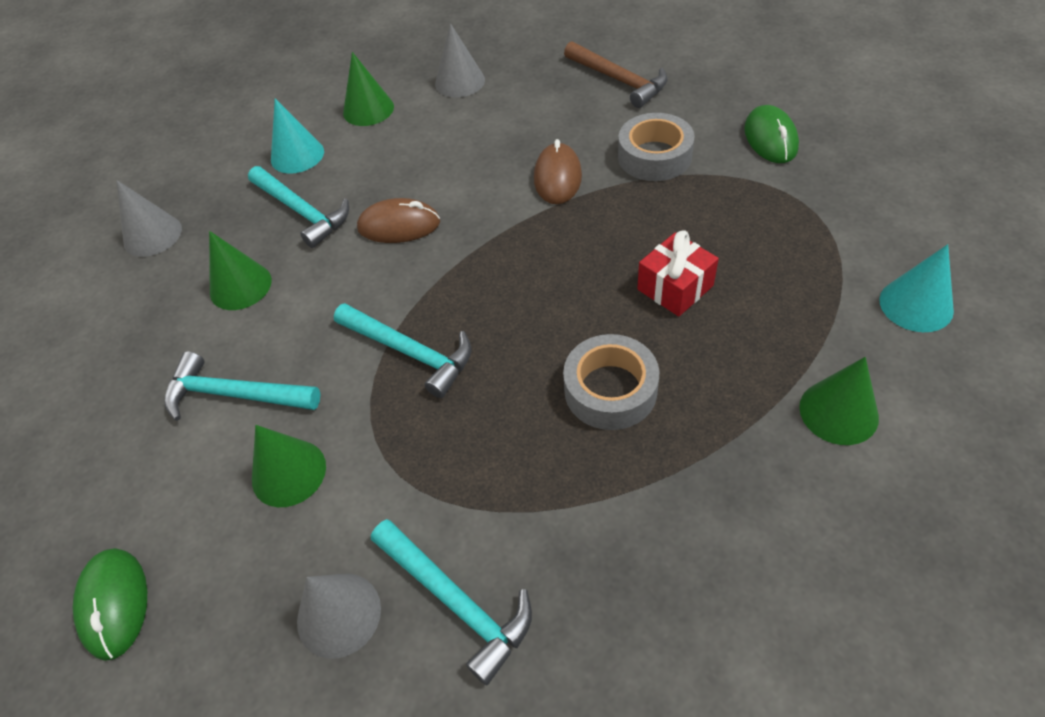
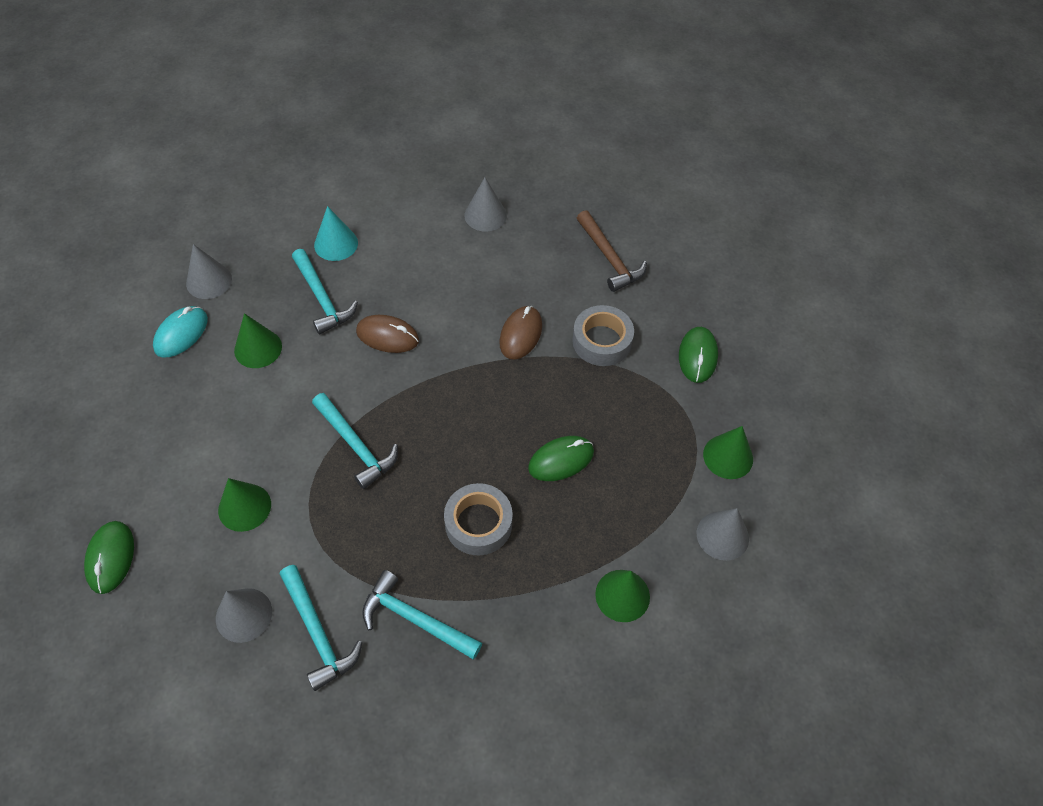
camera: 10 degrees right, 5 degrees up
(134, 300) = (181, 334): none -> turquoise mouse
(235, 394) = (227, 435): turquoise hammer -> turquoise hammer (415, 619)
(368, 109) = (404, 218): green cone -> green cone (728, 456)
(675, 287) = (561, 460): red gift -> green mouse
(916, 305) = (722, 535): turquoise cone -> grey cone

